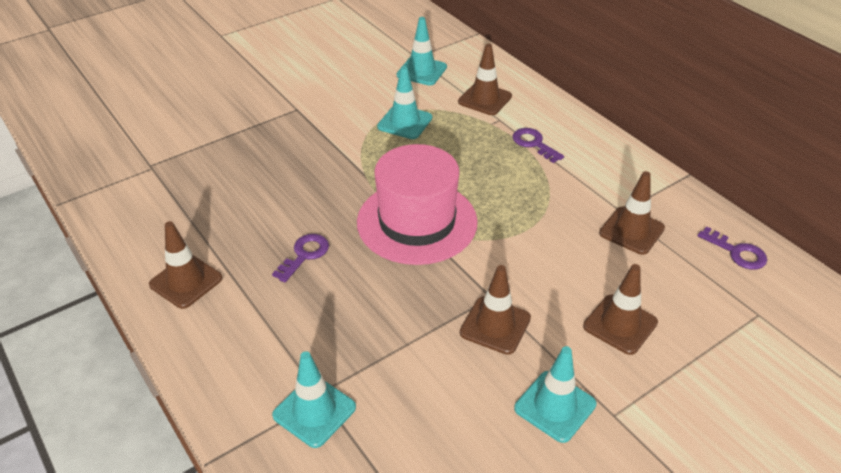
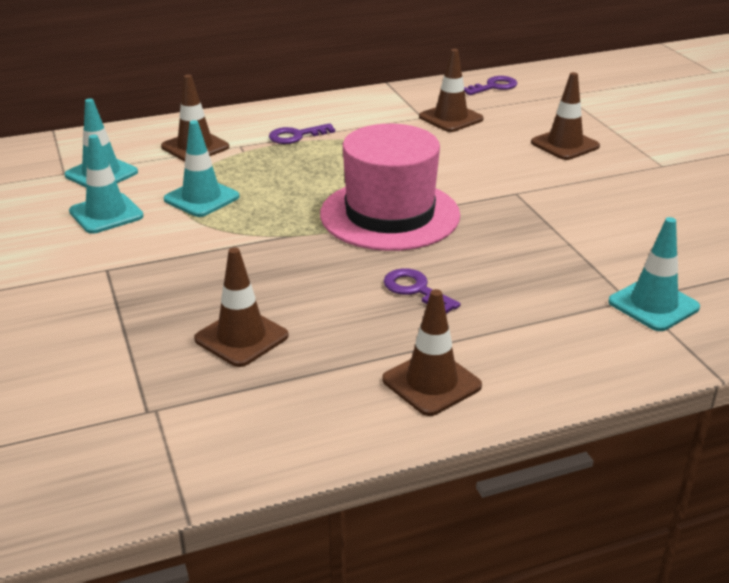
camera: 75 degrees left, 10 degrees down
(495, 325) = (554, 197): brown traffic cone -> brown traffic cone (241, 338)
(555, 406) = (652, 186): turquoise traffic cone -> turquoise traffic cone (106, 214)

